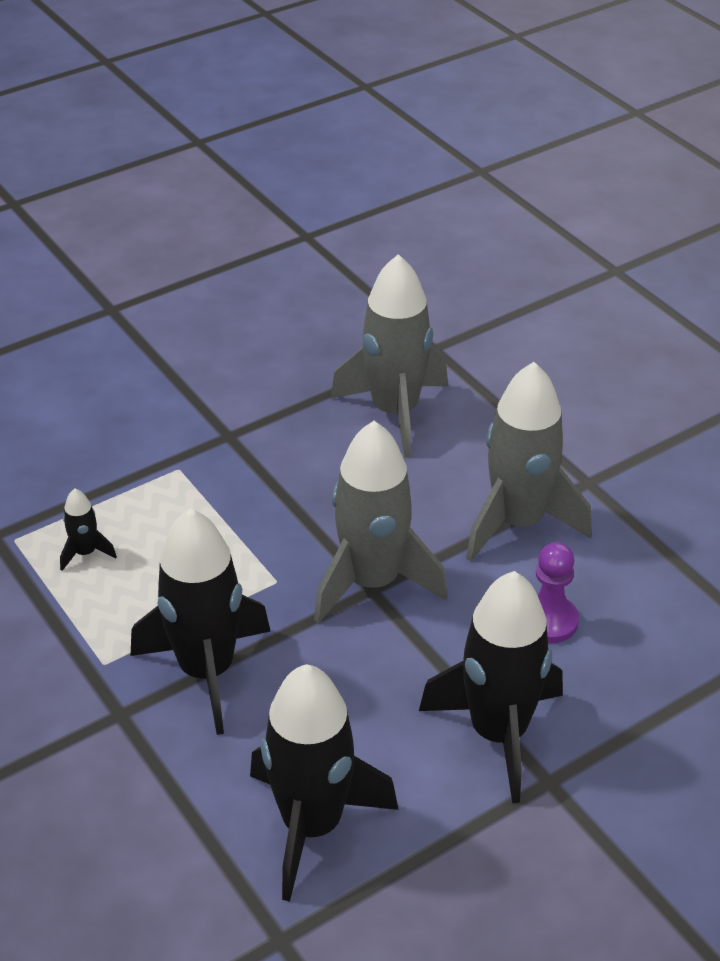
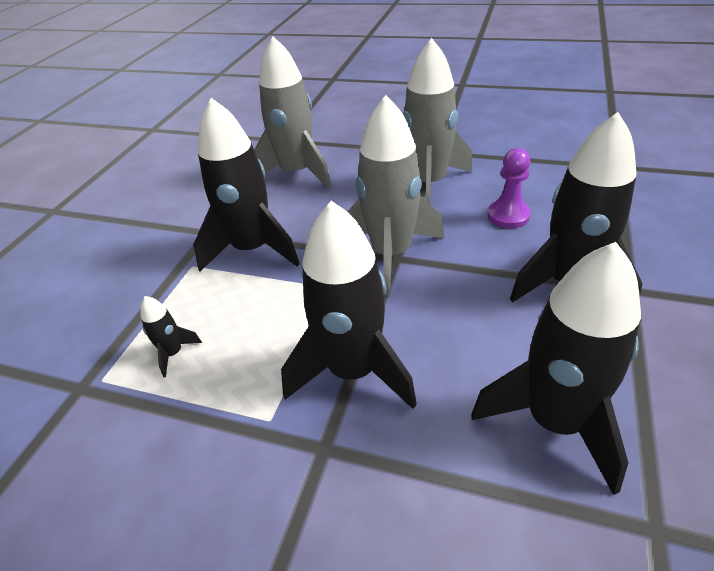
camera: 35 degrees left, 0 degrees up
(249, 486) = (252, 249): none -> black rocket

